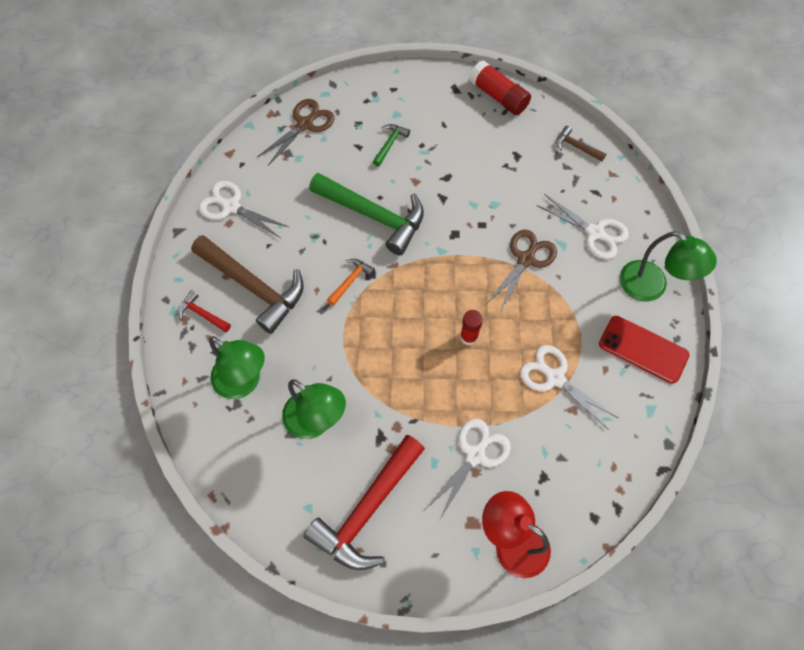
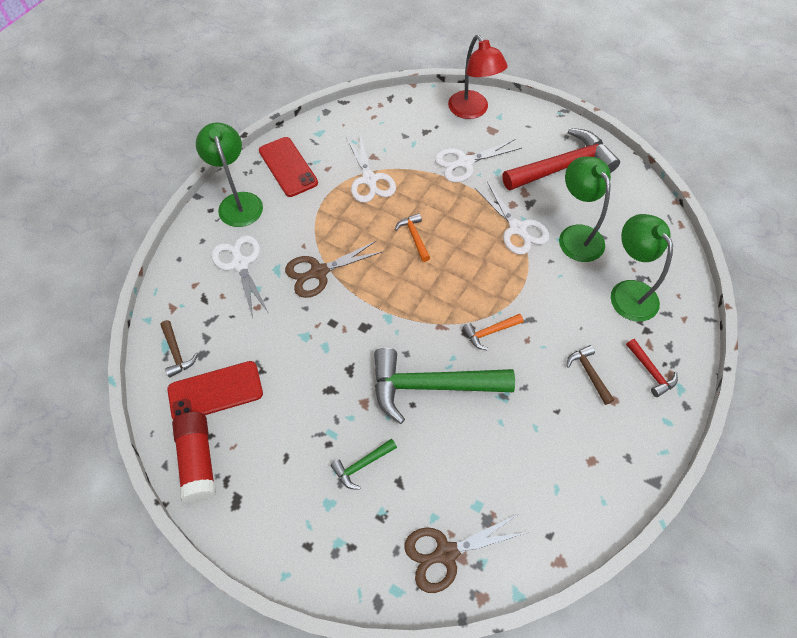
camera: 150 degrees left, 5 degrees down
(231, 206) = (583, 481): white scissors -> white scissors (517, 229)
(254, 287) = (588, 373): brown hammer -> brown hammer, size x0.45
(374, 216) = (430, 386): green hammer -> green hammer turned 60 degrees counterclockwise
(469, 337) = (414, 237): red glue stick -> orange hammer
(525, 137) = (215, 391): none -> red phone

